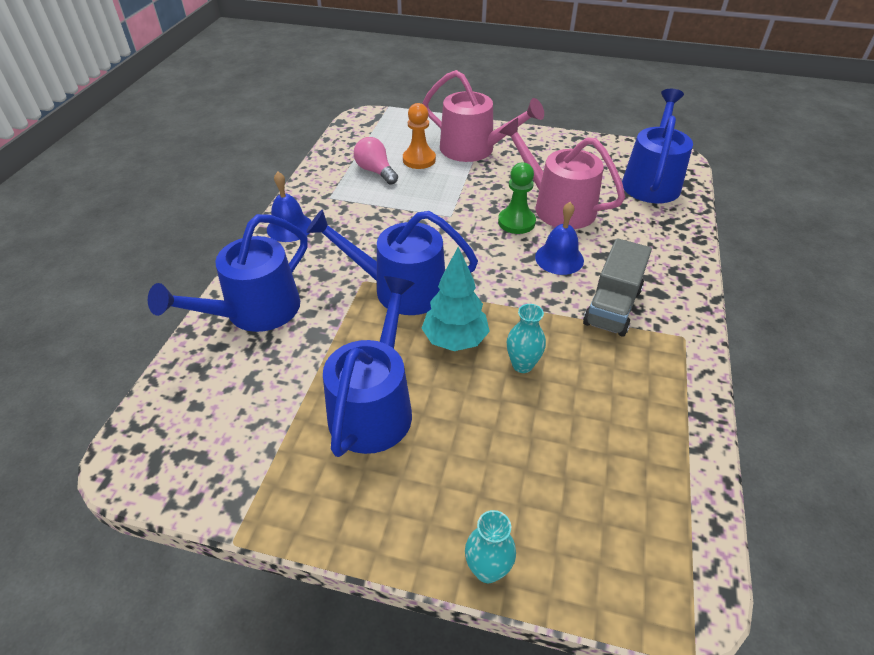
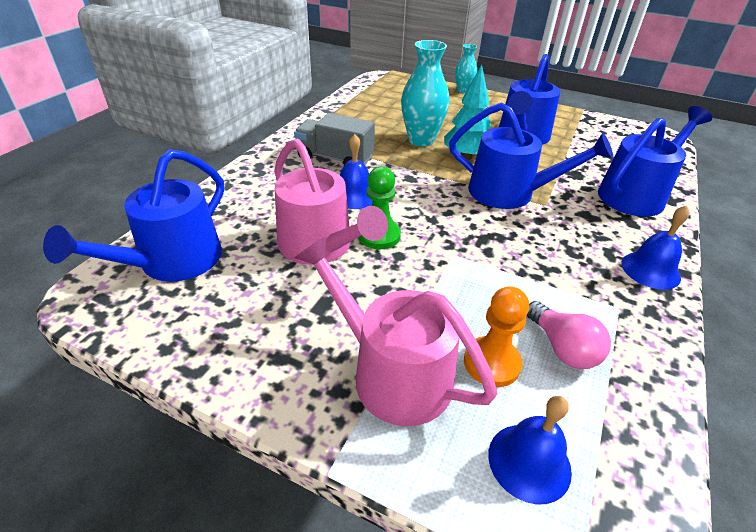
camera: 170 degrees left, 5 degrees down
(401, 131) = (529, 462): none -> blue bell
(522, 365) = (421, 140): turquoise vase -> turquoise vase, size x1.76
(612, 306) = (335, 158): grey truck -> grey truck turned 105 degrees counterclockwise

